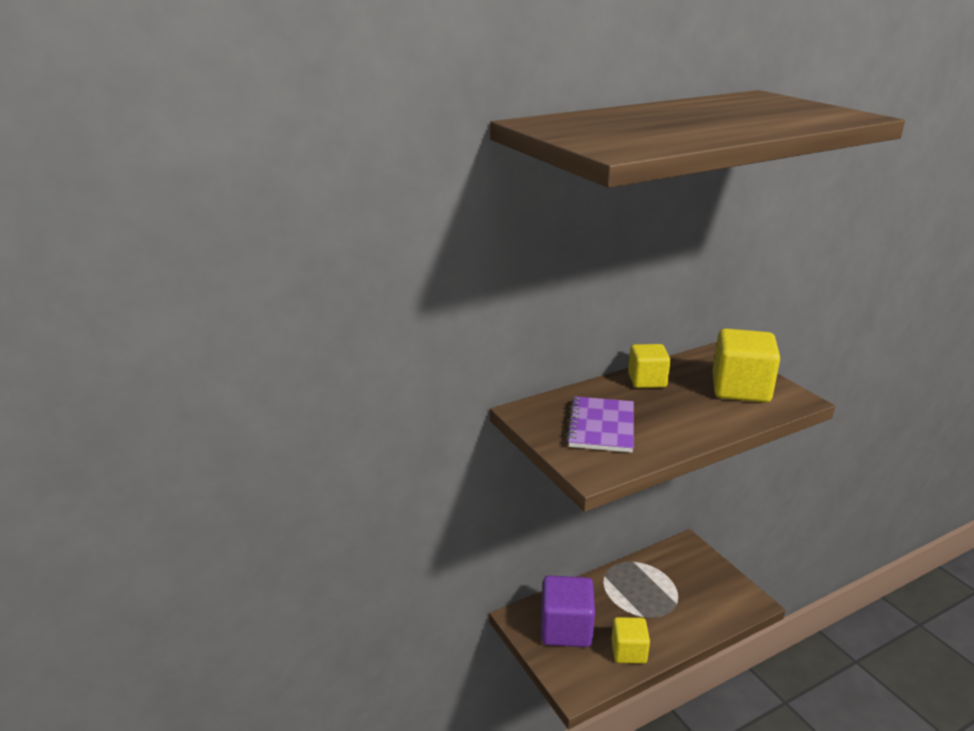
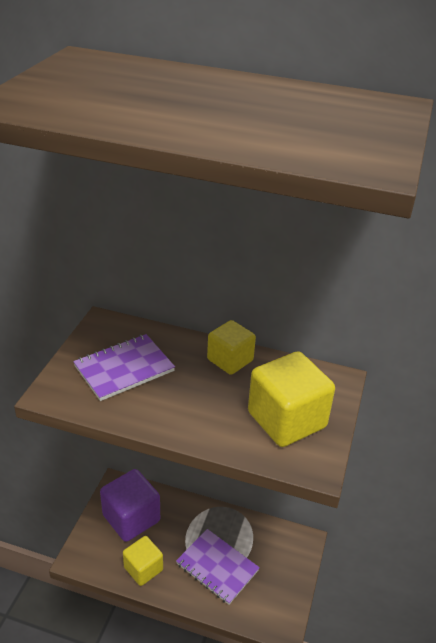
camera: 45 degrees right, 10 degrees up
(668, 606) = (217, 567): none -> purple notebook

